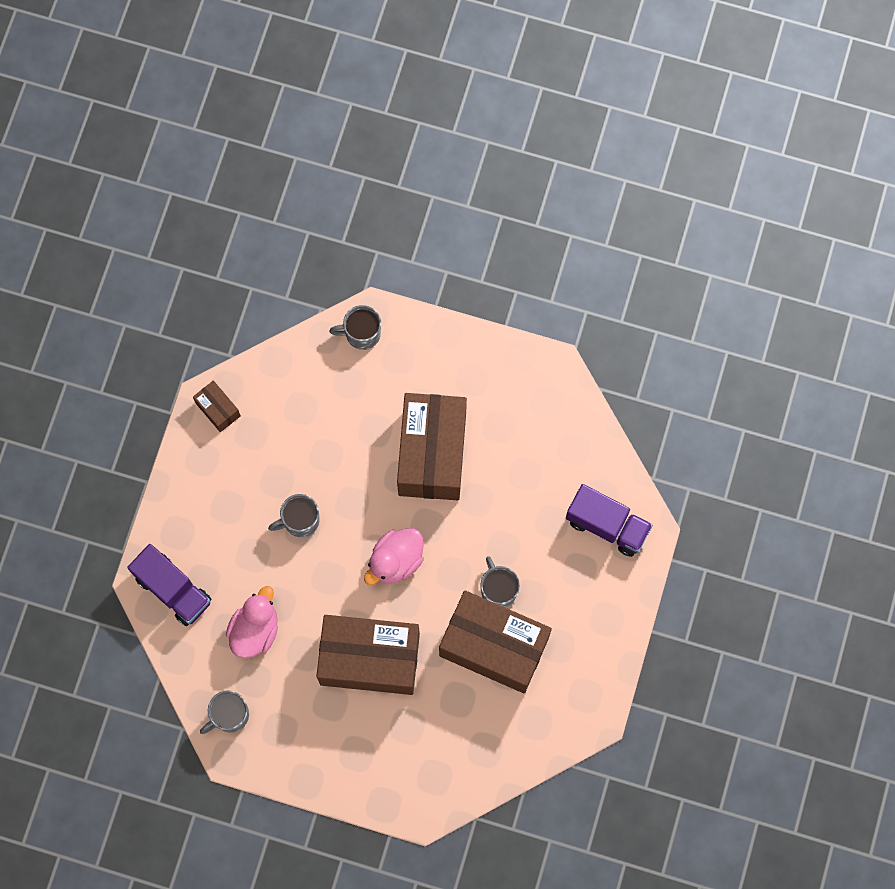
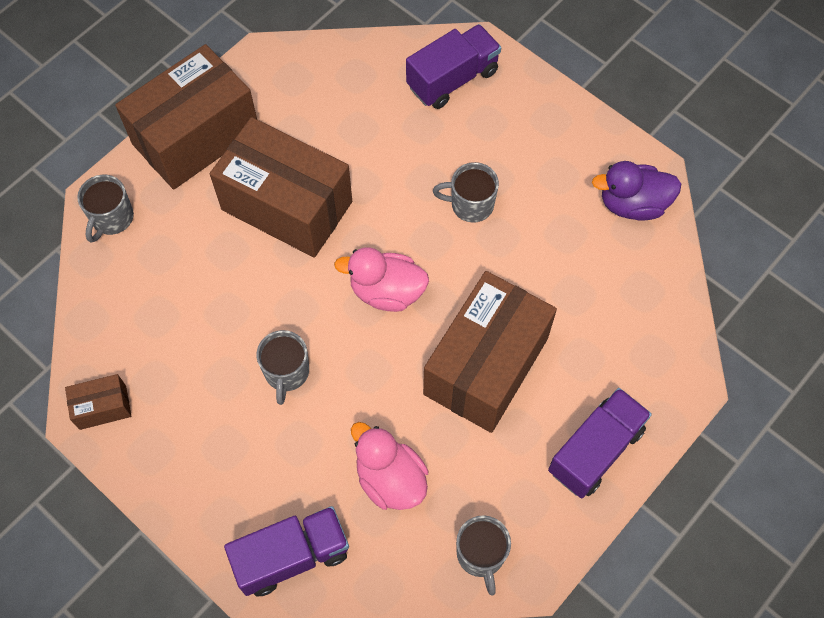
camera: 65 degrees left, 10 degrees down
(340, 764) = (595, 450): none -> purple truck
(395, 561) = (386, 291): pink duck -> pink duck turned 120 degrees clockwise
(494, 646) = (531, 234): brown box -> brown box (195, 136)
(558, 714) = (632, 204): none -> purple duck

